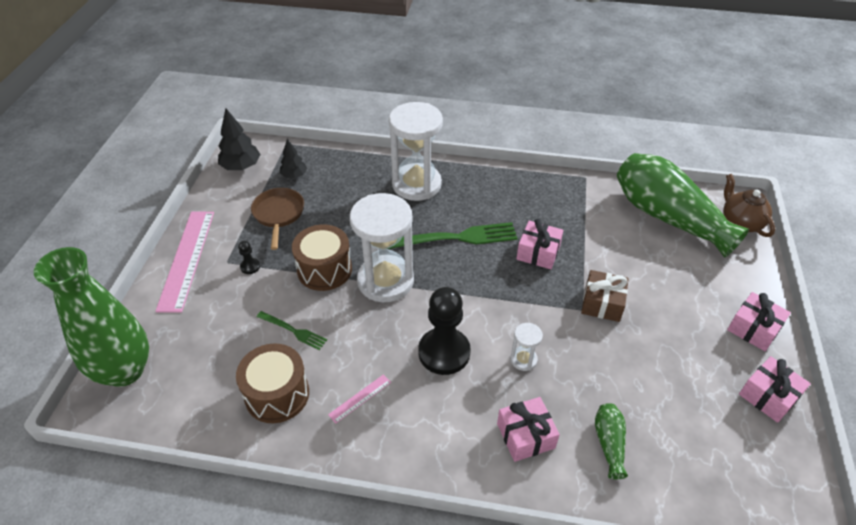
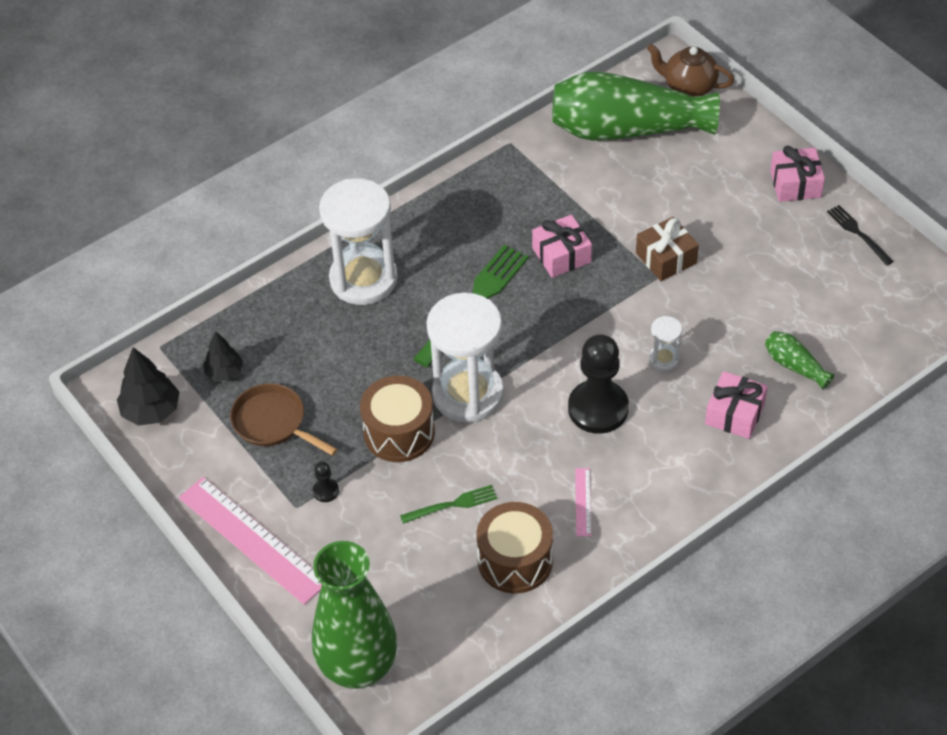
camera: 45 degrees left, 5 degrees up
(768, 396) = (857, 233): pink gift -> black fork

